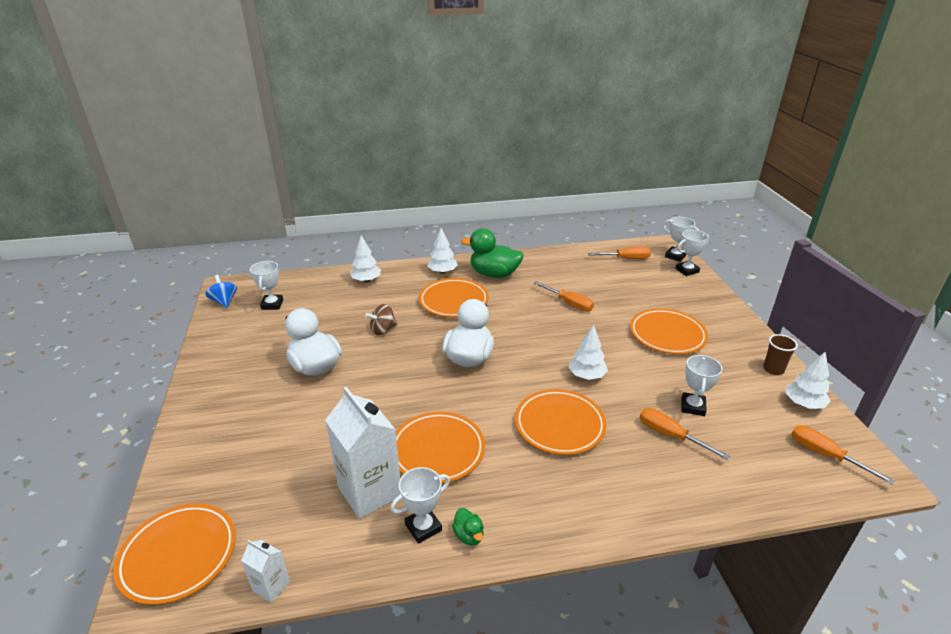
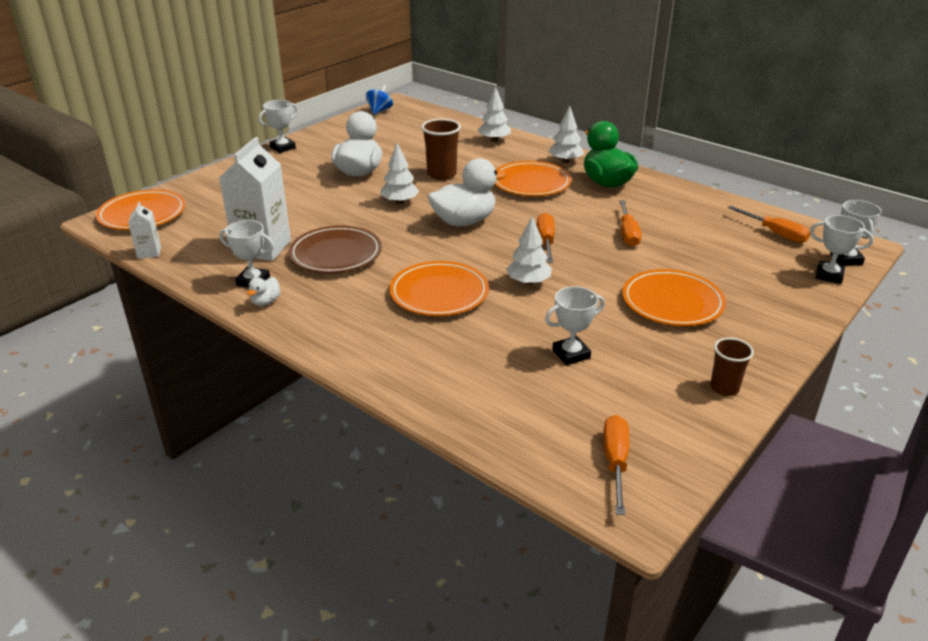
camera: 50 degrees right, 0 degrees up
(272, 304) = (403, 125): white trophy -> white trophy (282, 148)
(383, 330) = (441, 174): brown spinning top -> brown cup
(437, 450) = (336, 254): orange plate -> brown plate
(469, 535) = (265, 302): green duck -> white duck
(670, 435) = (506, 354): orange screwdriver -> orange screwdriver (546, 241)
(803, 404) = (690, 425): white tree -> white tree (399, 202)

